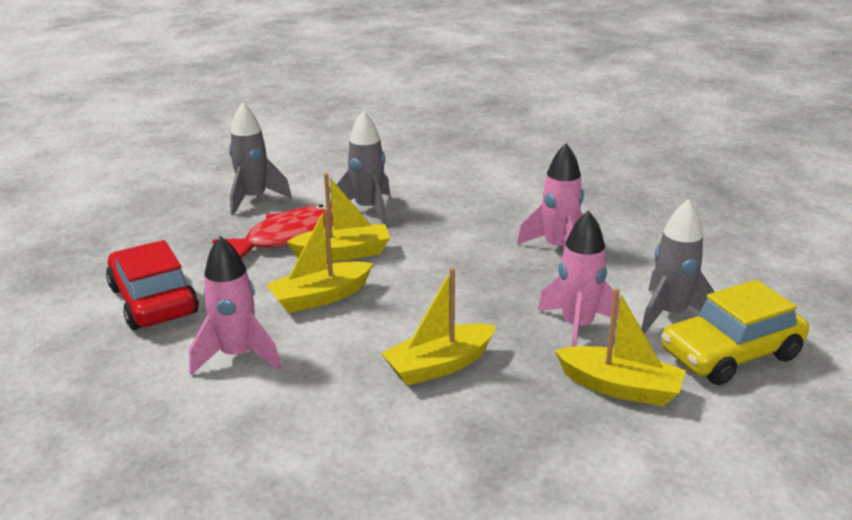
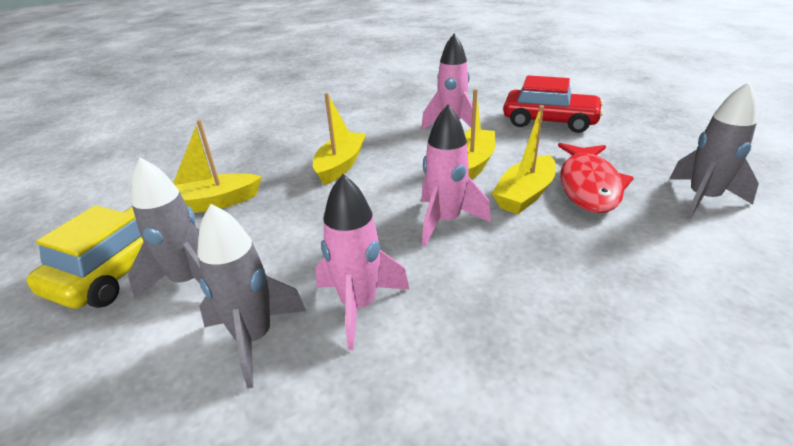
camera: 140 degrees right, 5 degrees up
(368, 209) = (605, 245): grey rocket -> grey rocket (254, 338)
(577, 327) = (270, 228): pink rocket -> pink rocket (445, 221)

